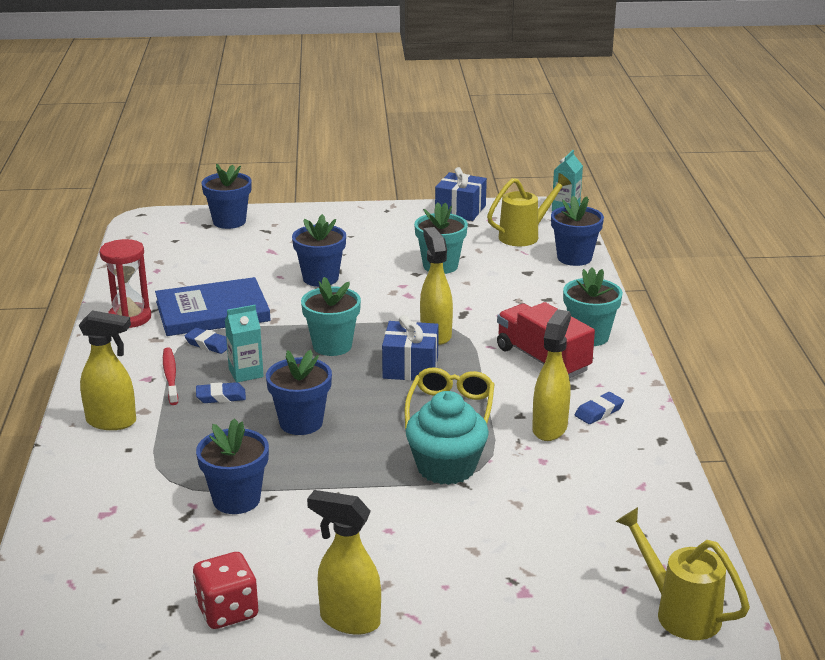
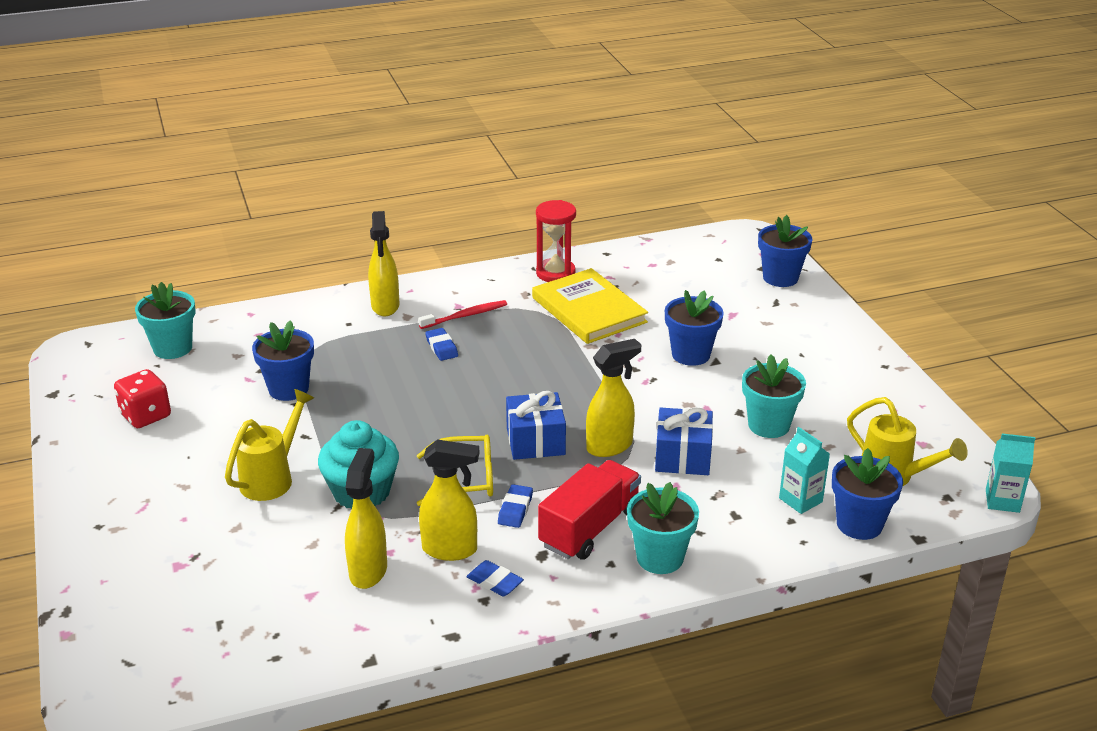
camera: 75 degrees right, 5 degrees up
(208, 344) = (528, 321): blue eraser -> blue eraser (515, 509)
(212, 311) = (589, 310): blue book -> yellow book
(246, 373) = (486, 351): turquoise carton -> turquoise carton (800, 500)
(301, 423) = (412, 397): blue flower pot -> none
(332, 346) = (556, 387): turquoise flower pot -> turquoise flower pot (172, 348)
(349, 620) = (137, 475): yellow spray bottle -> yellow spray bottle (368, 571)
(460, 210) = (927, 417): blue gift -> blue gift (683, 457)
(679, 611) = (155, 669): yellow watering can -> yellow watering can (272, 478)

